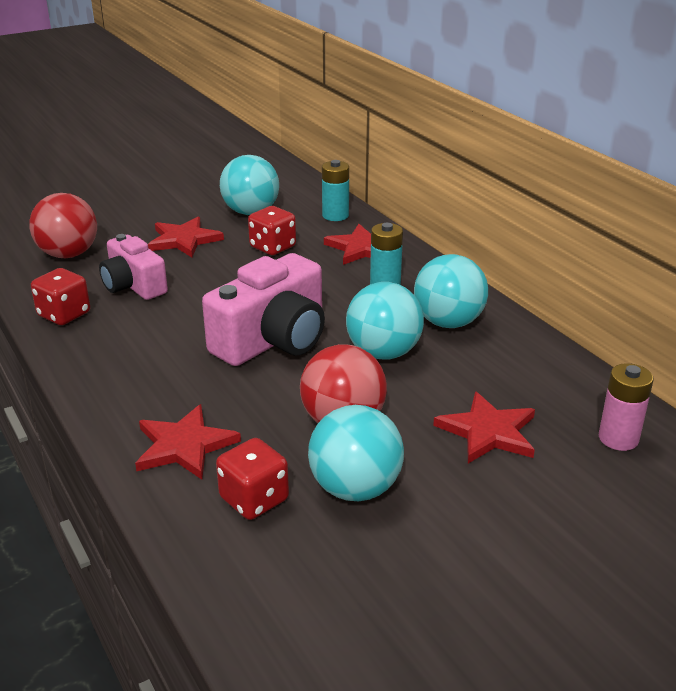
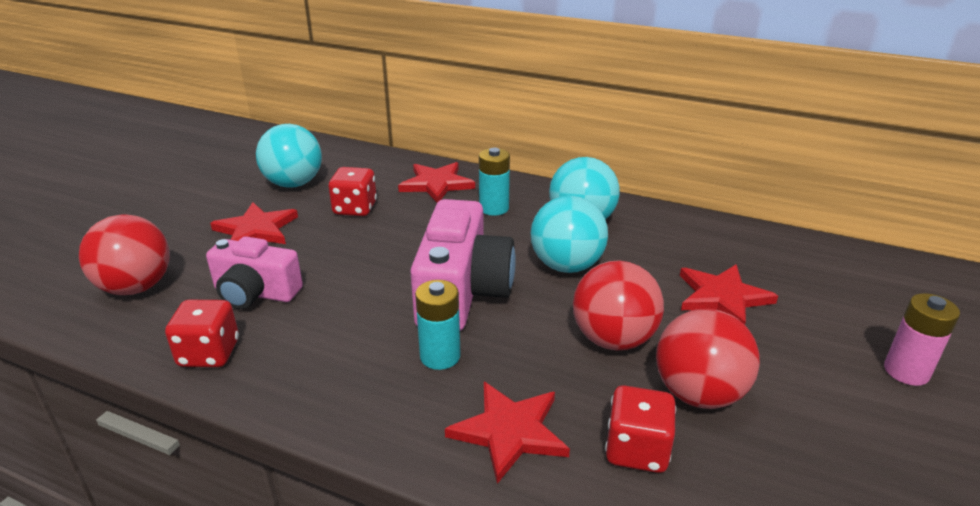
camera: 35 degrees left, 0 degrees up
(335, 215) = (378, 164): turquoise battery -> turquoise battery (440, 356)
(355, 488) = (698, 394): turquoise ball -> red ball
(618, 438) = (802, 263): pink battery -> pink battery (906, 371)

